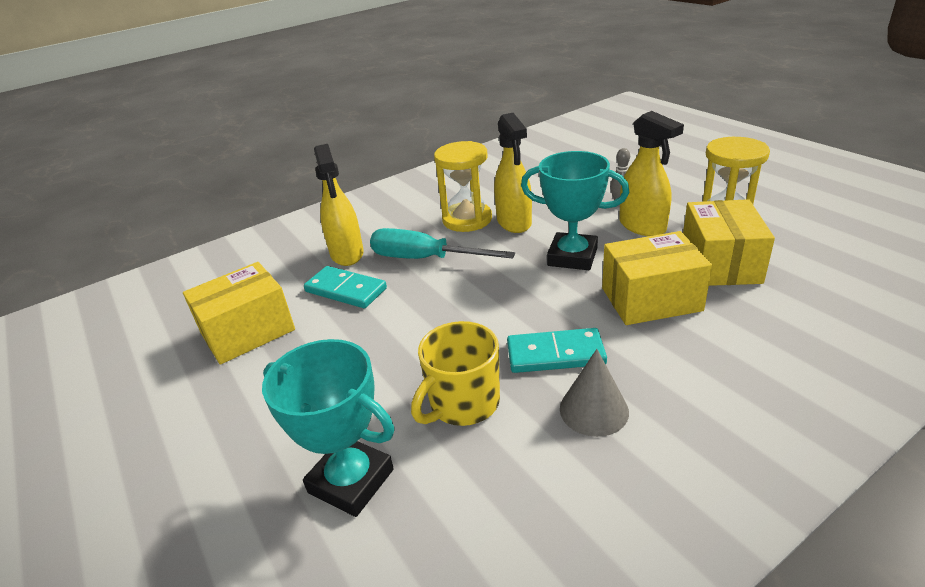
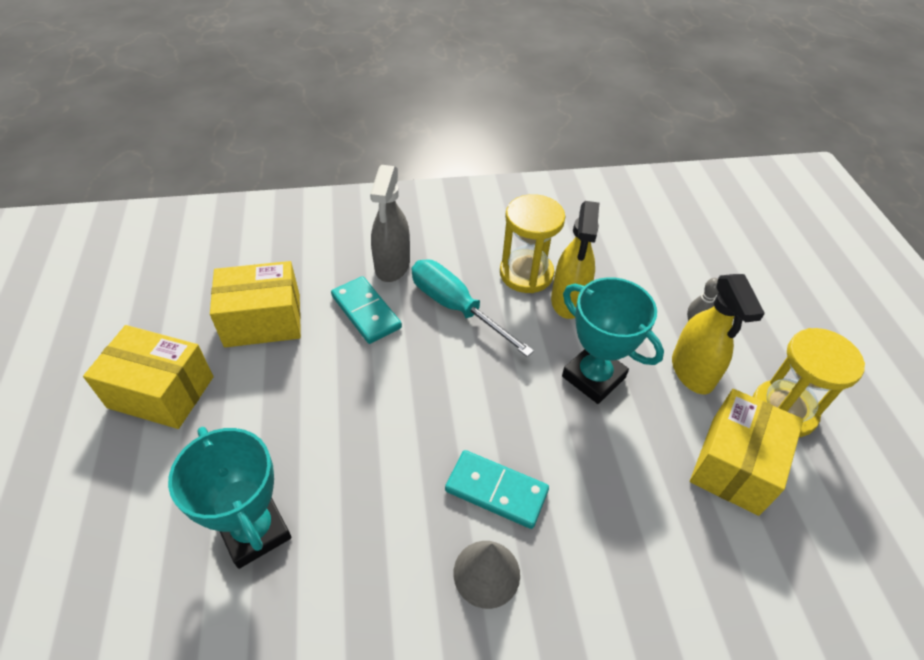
camera: 20 degrees right, 15 degrees up
(347, 254) = (392, 265): yellow spray bottle -> grey spray bottle
(463, 403) = (384, 501): yellow mug -> none
(651, 299) = (630, 473): yellow box -> yellow box (161, 392)

